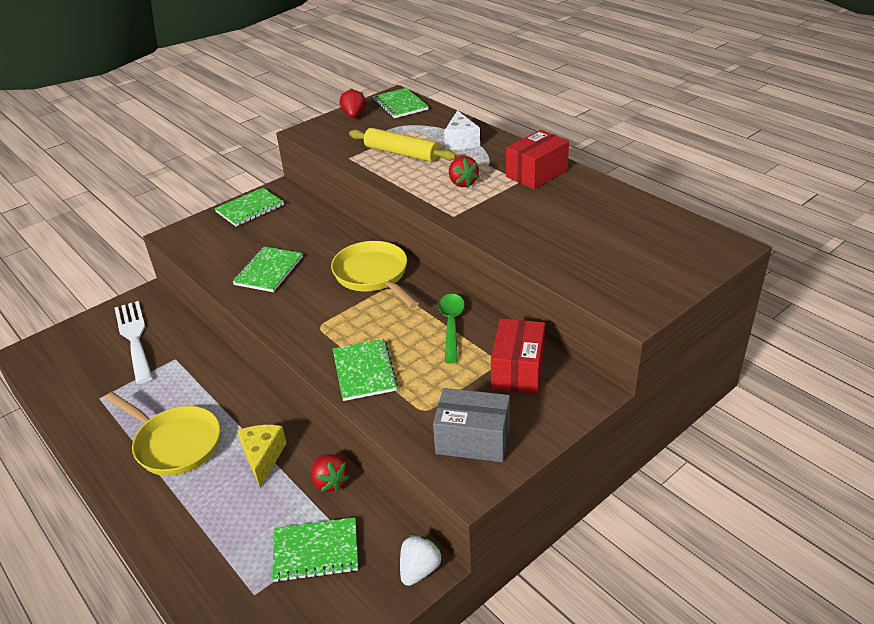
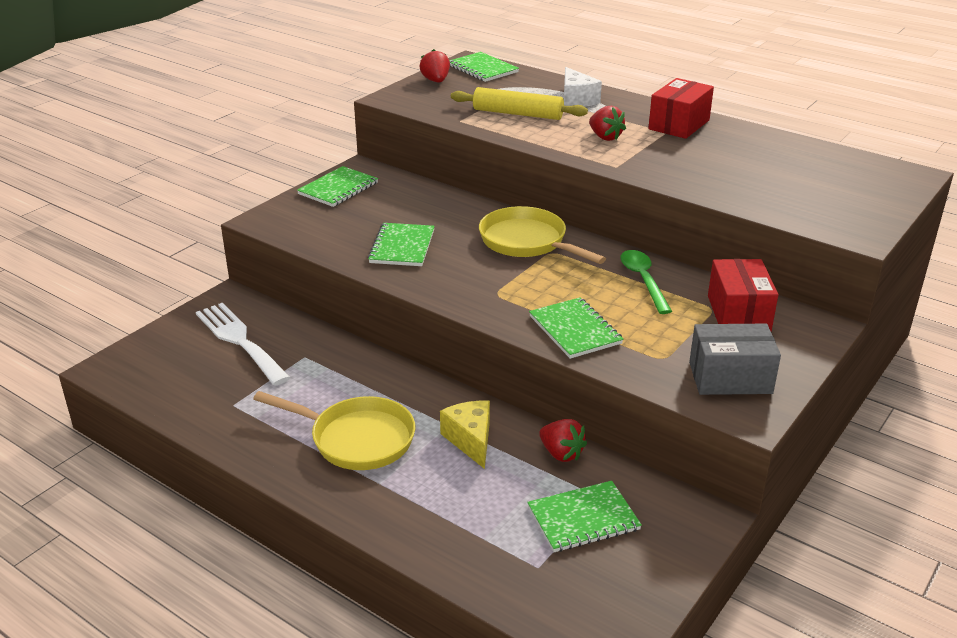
camera: 15 degrees left, 5 degrees down
(419, 569) = (705, 519): white strawberry -> none

